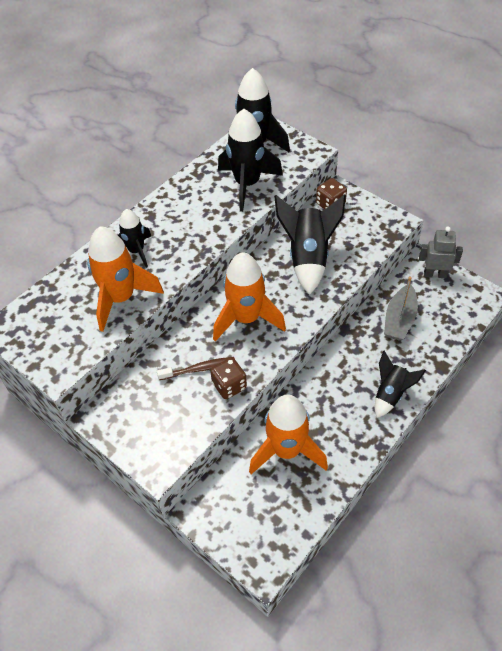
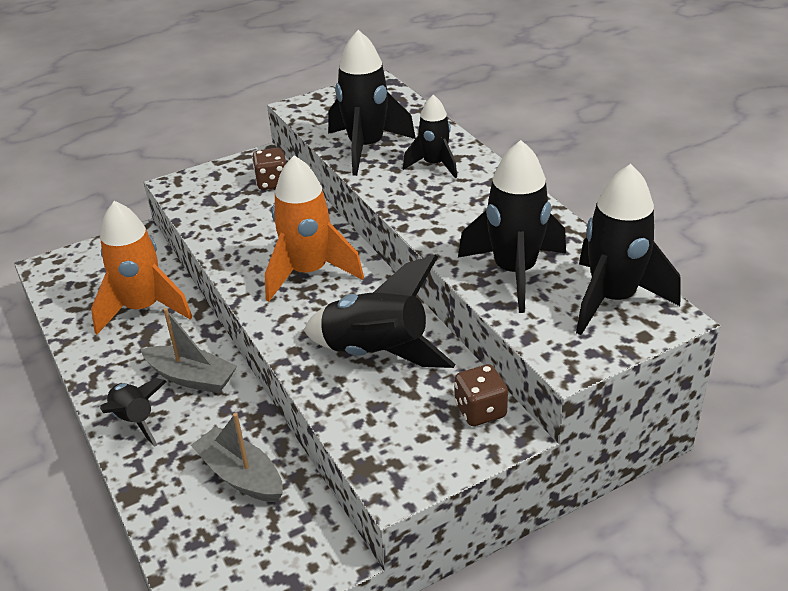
camera: 110 degrees right, 15 degrees down
(121, 298) = (366, 148): orange rocket -> black rocket
(199, 369) = (264, 225): brown toothbrush -> none
(229, 386) = (225, 242): brown dice -> brown dice (272, 182)
(340, 381) = (191, 378): none -> grey boat
(435, 274) = (297, 561): grey robot -> none

